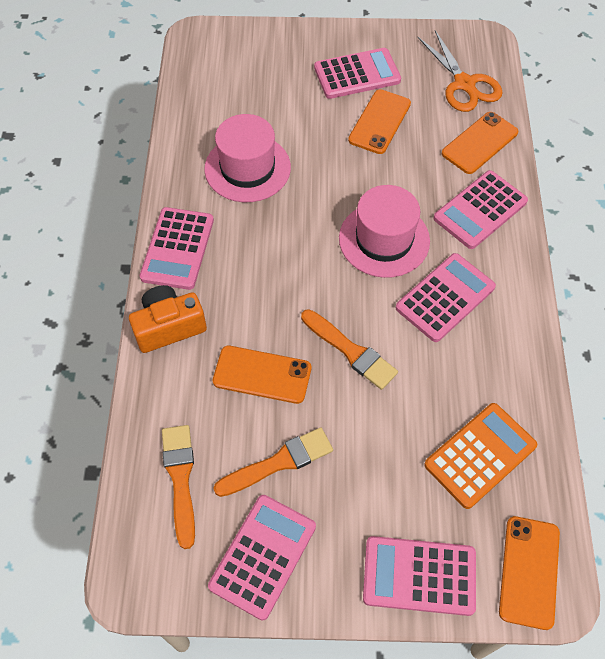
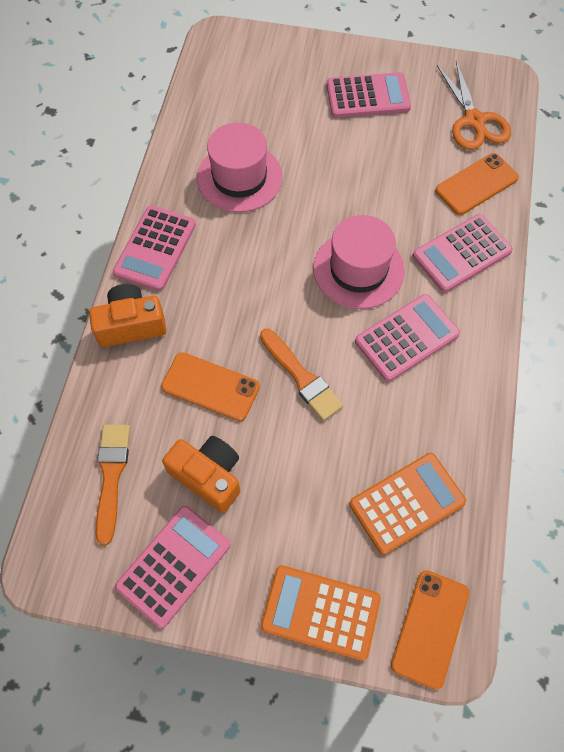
camera: 10 degrees right, 5 degrees up
(279, 462) = (208, 476): orange brush -> orange camera
(379, 122) = (380, 148): orange phone -> none
(419, 576) = (320, 612): pink calculator -> orange calculator

